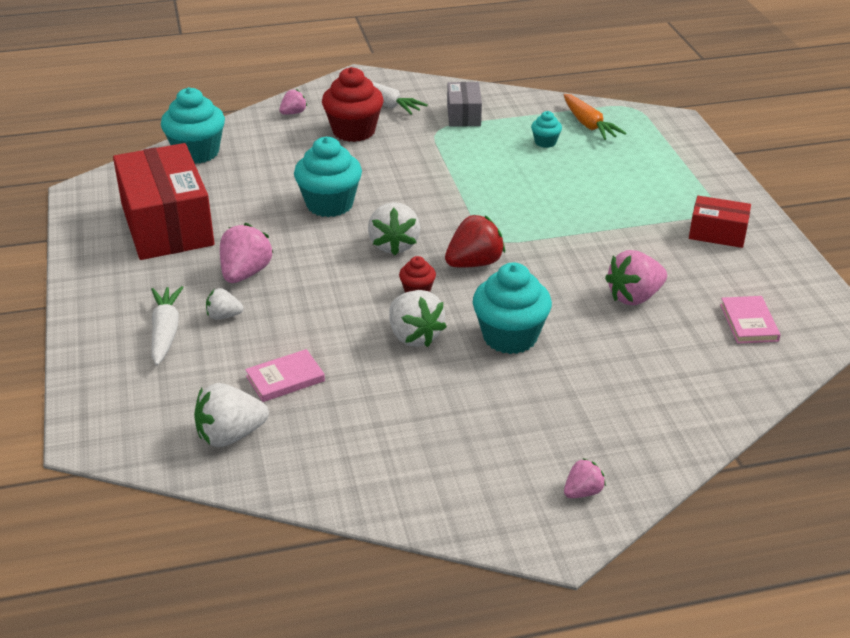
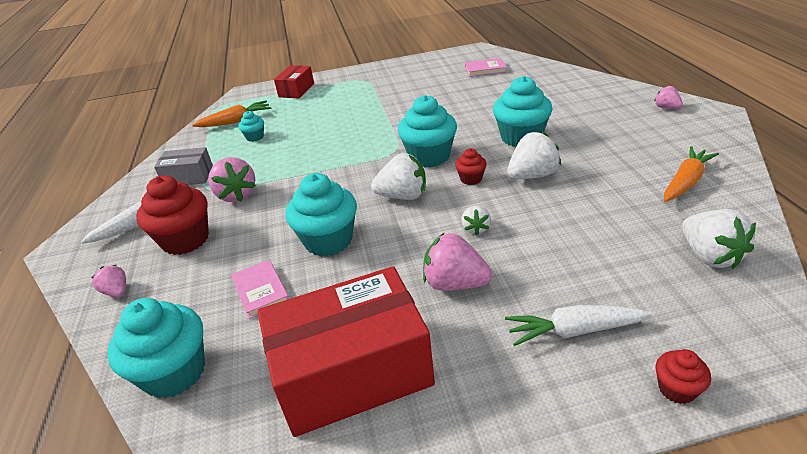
camera: 85 degrees left, 0 degrees up
(88, 373) = (676, 389): none -> red cupcake
(223, 316) = (533, 288): white strawberry -> white strawberry (475, 228)
(285, 379) = (615, 234): pink book -> pink book (261, 291)
(371, 456) = (686, 181): none -> orange carrot
(474, 263) = (429, 157): red strawberry -> turquoise cupcake
(634, 297) = (465, 99): pink strawberry -> pink strawberry (236, 195)
(717, 233) = (392, 78): red box -> red box (296, 90)

